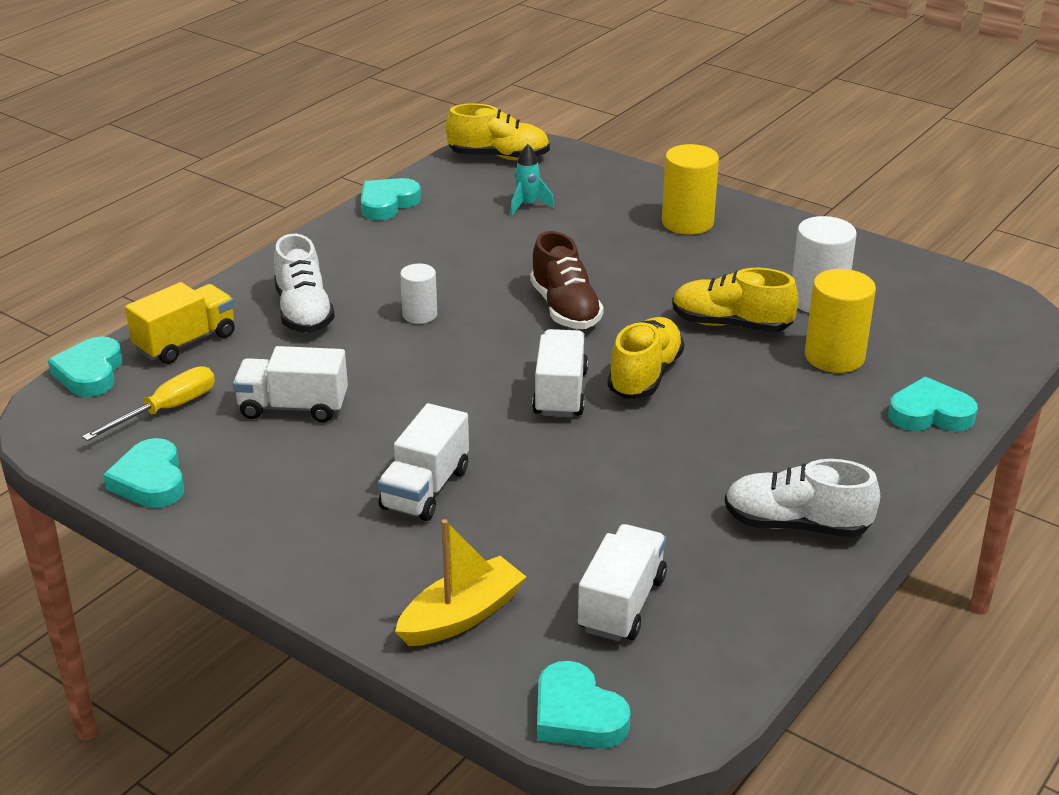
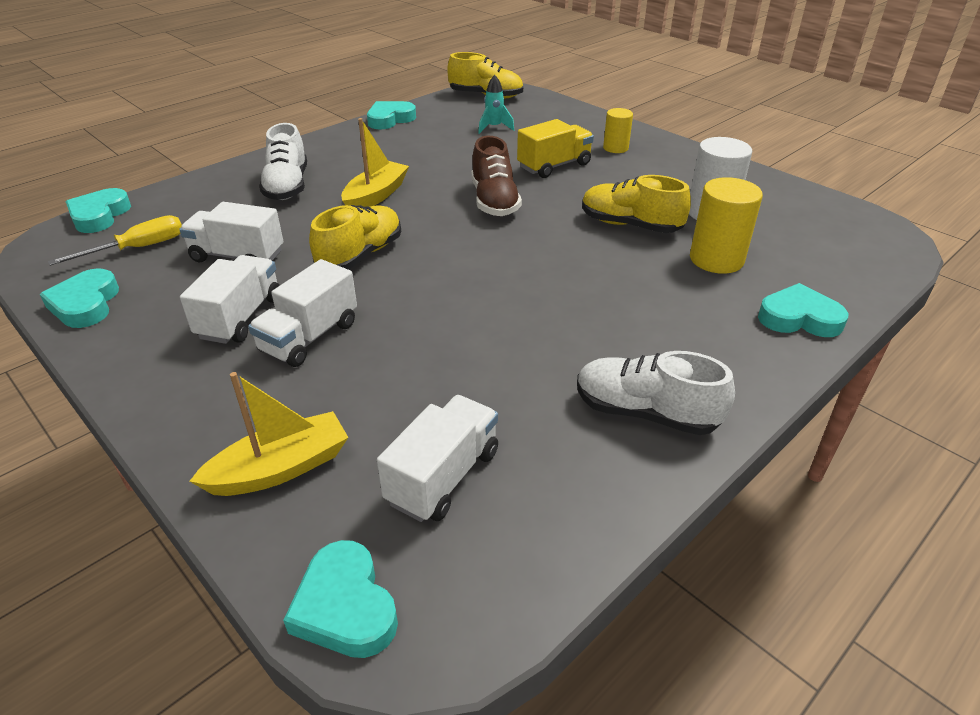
camera: 10 degrees right, 5 degrees up
(186, 342) = (185, 200): yellow truck -> yellow truck (554, 166)
(420, 315) = (376, 196): white cylinder -> yellow boat
(560, 393) = (464, 266): white truck -> white truck (240, 317)
(645, 375) = (542, 259): yellow shoe -> yellow shoe (360, 255)
(687, 222) = (615, 148): yellow cylinder -> yellow cylinder, size x0.61

